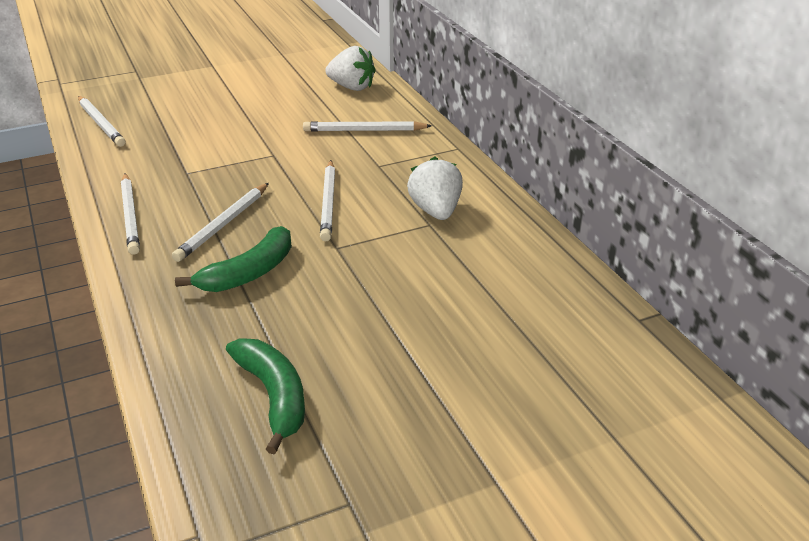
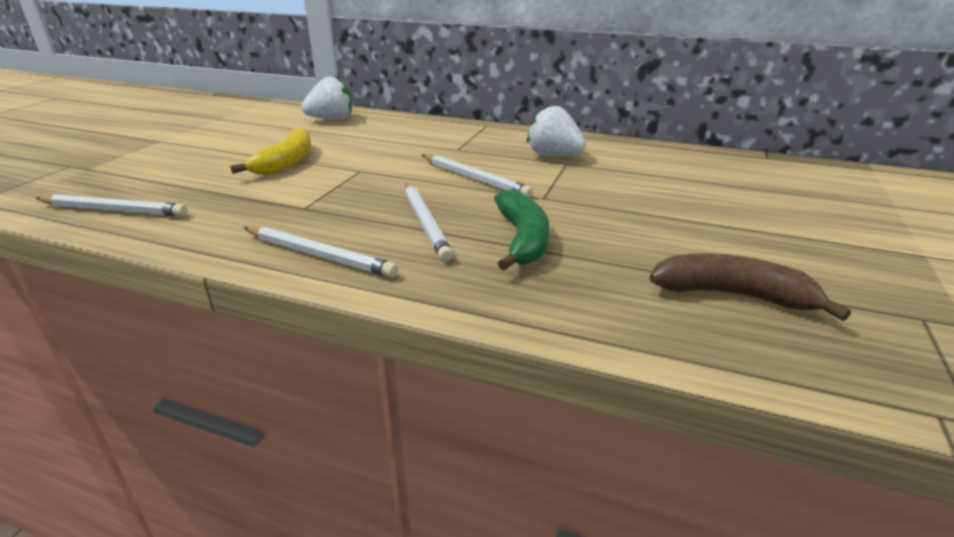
camera: 45 degrees left, 5 degrees down
(245, 123) = (286, 162): none -> yellow banana
(273, 396) = (733, 295): green banana -> brown banana
(364, 130) = (400, 136): white pencil -> none

